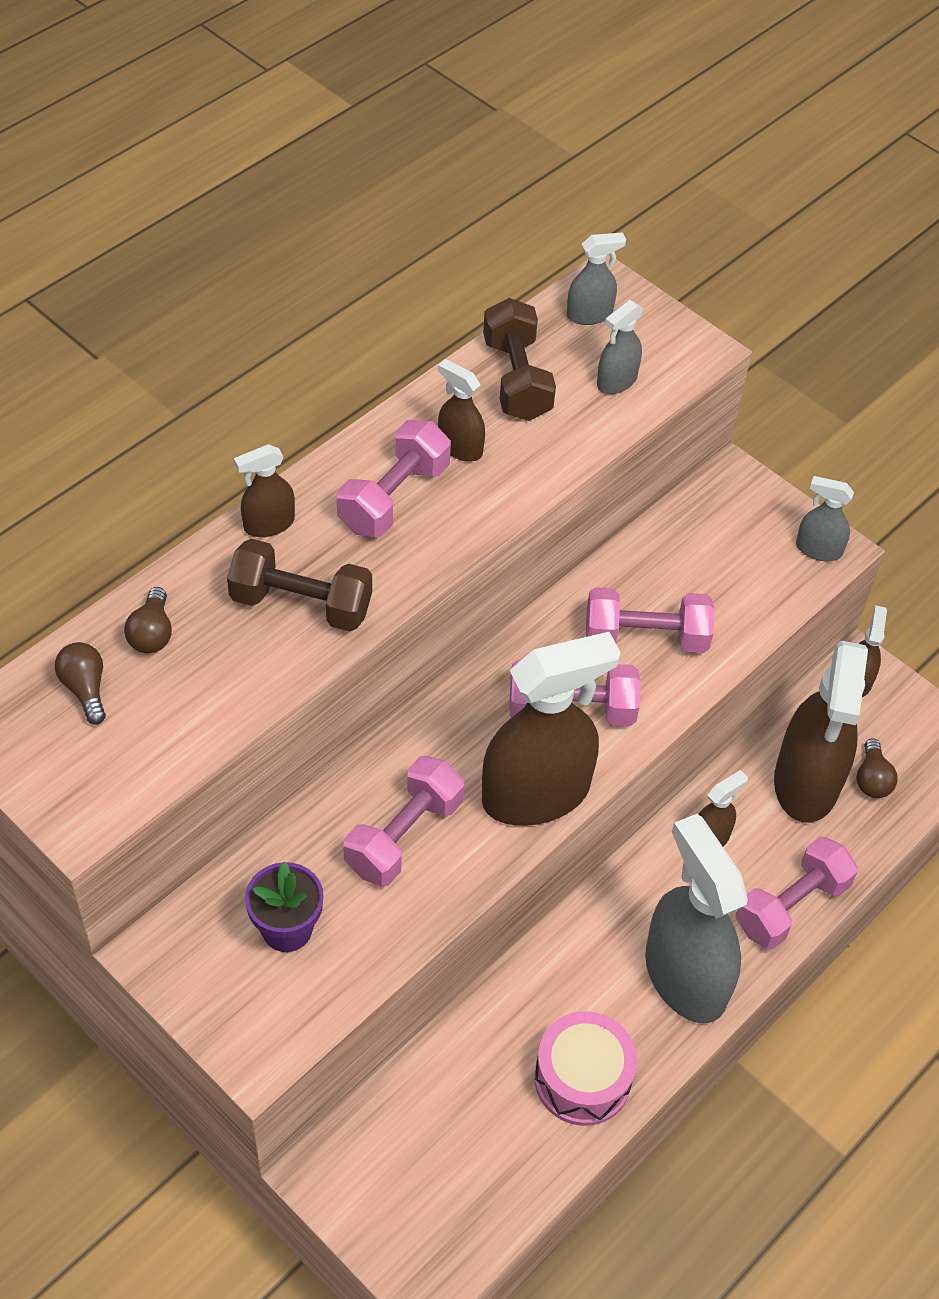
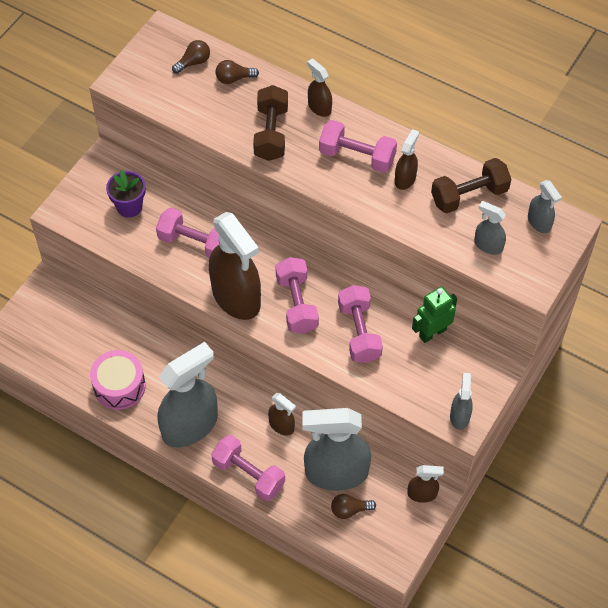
camera: 80 degrees right, 5 degrees up
(667, 546) = (432, 333): none -> green robot
(806, 783) = (336, 473): brown spray bottle -> grey spray bottle

